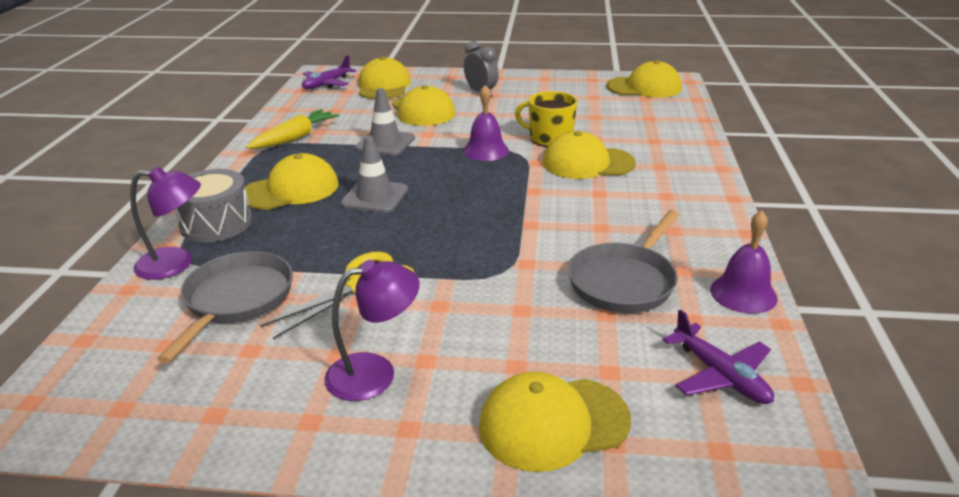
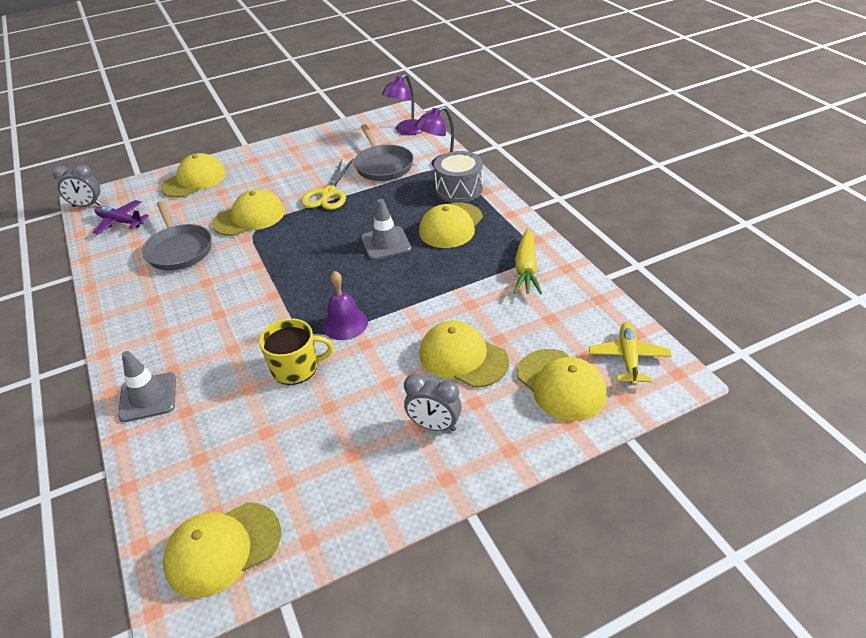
camera: 150 degrees right, 10 degrees up
(327, 84) = (628, 358): purple plane -> yellow plane
(375, 373) = (283, 168): purple lamp -> purple lamp (406, 131)
(385, 143) = (442, 295): grey traffic cone -> grey traffic cone (148, 397)
(587, 163) = (242, 346): yellow cap -> yellow cap (249, 217)
(624, 281) = (179, 249): grey pan -> grey pan turned 150 degrees clockwise
(743, 293) = (104, 268): purple bell -> none
(802, 456) = (87, 206): none -> grey clock

